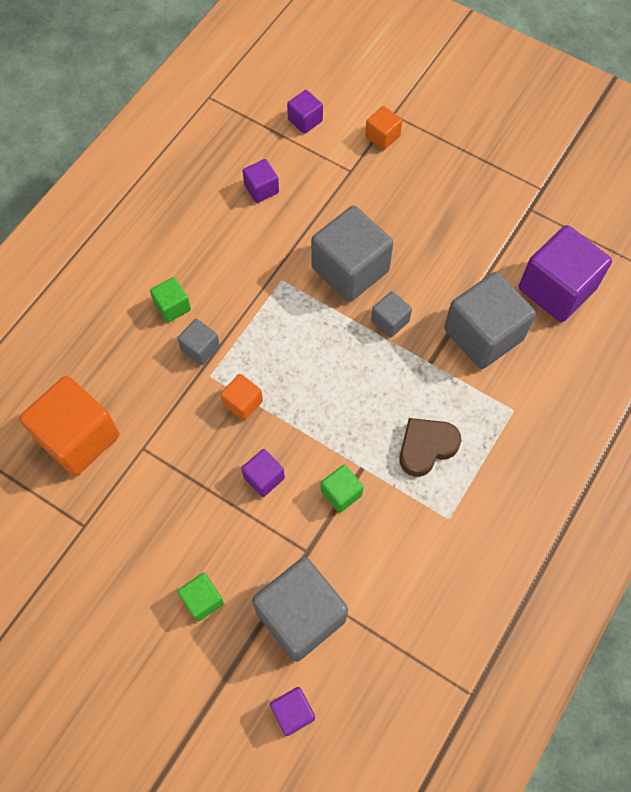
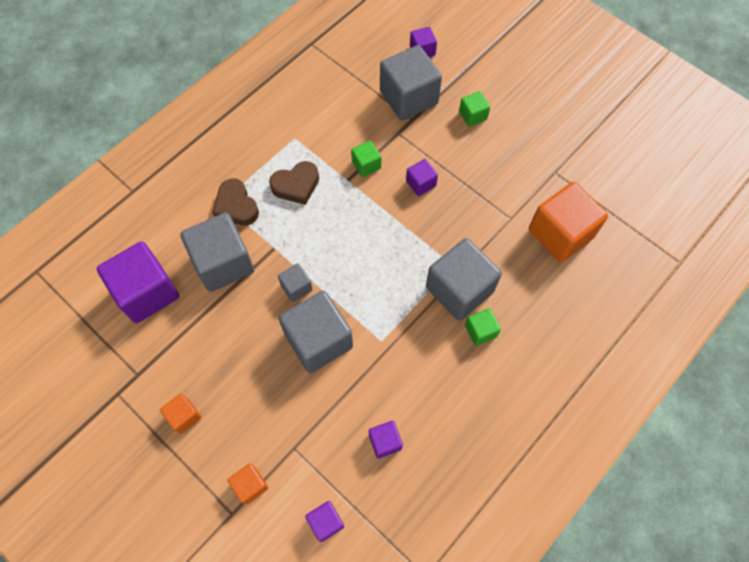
camera: 170 degrees left, 0 degrees up
(200, 348) = (459, 289): grey cube -> grey cube, size x2.07
(243, 403) = (429, 239): orange cube -> orange cube (184, 416)
(493, 407) = (236, 206): none -> brown heart

